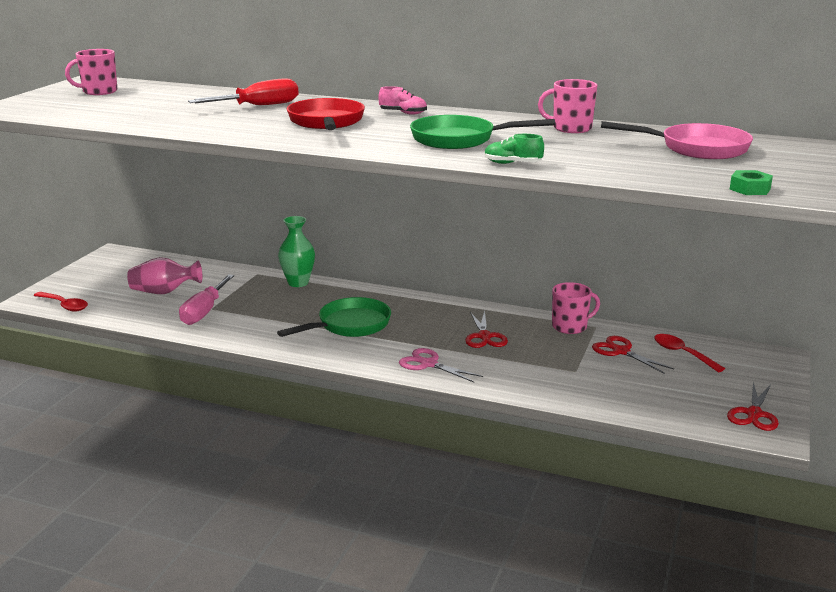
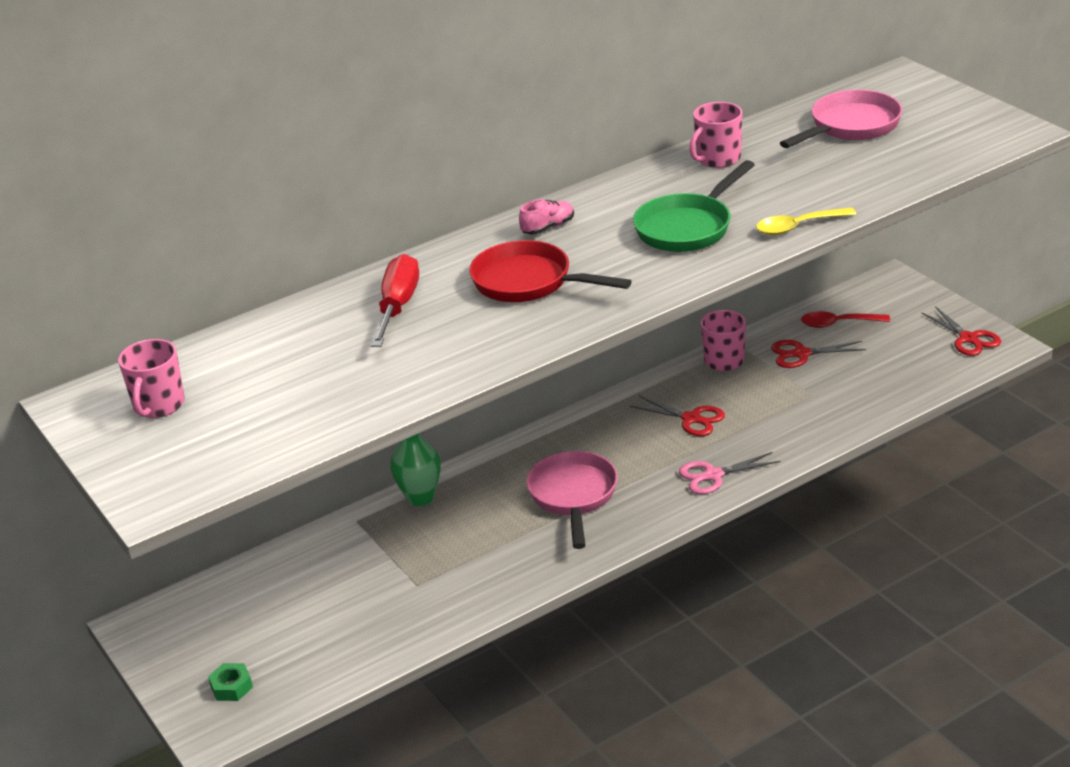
camera: 50 degrees left, 10 degrees up
(64, 305) = (267, 708): red spoon -> none
(164, 292) = (324, 611): pink vase -> none
(204, 312) = (420, 593): pink screwdriver -> none
(349, 325) = (573, 496): green pan -> pink pan
(512, 163) = (798, 227): green shoe -> yellow spoon
(750, 189) = (980, 149): green nut -> green nut (231, 687)

